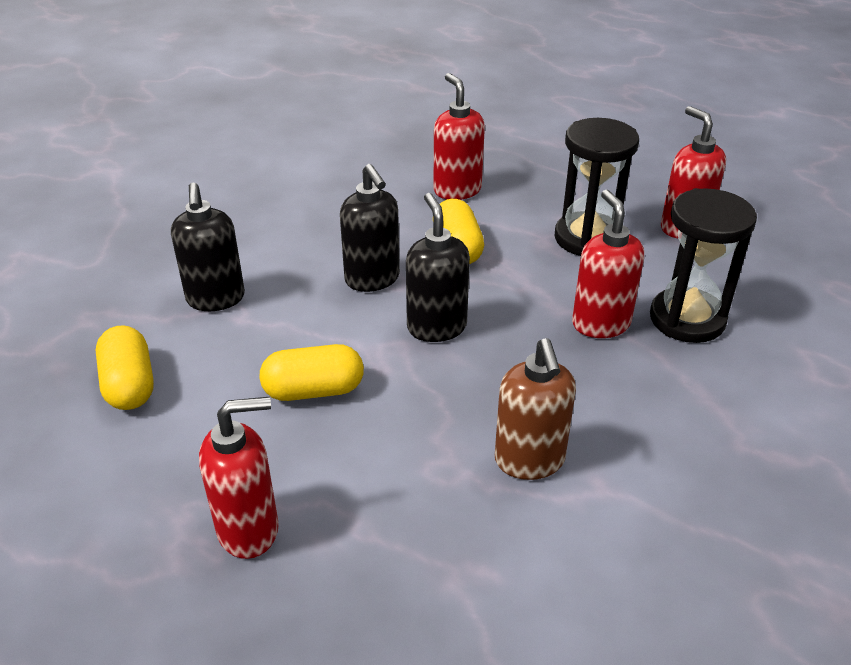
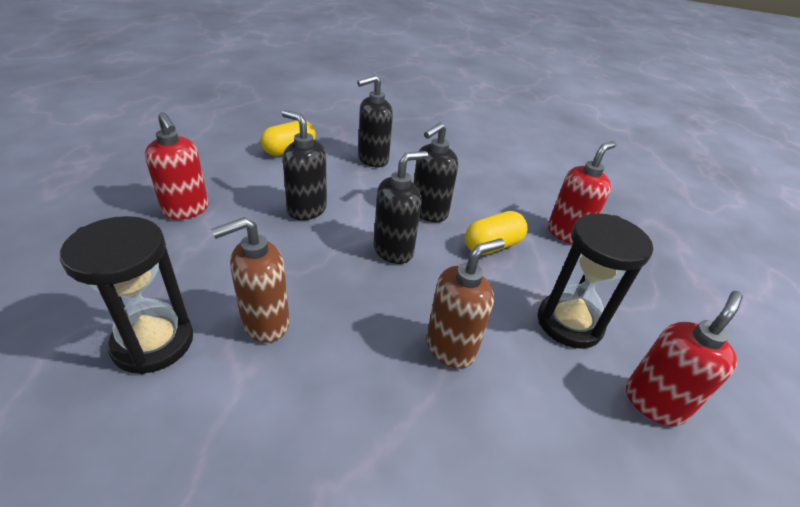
camera: 65 degrees right, 0 degrees up
(314, 390) = (306, 210): yellow capsule -> black soap dispenser
(600, 323) = (451, 347): red soap dispenser -> brown soap dispenser
(687, 319) = (497, 419): black hourglass -> black hourglass (153, 342)

